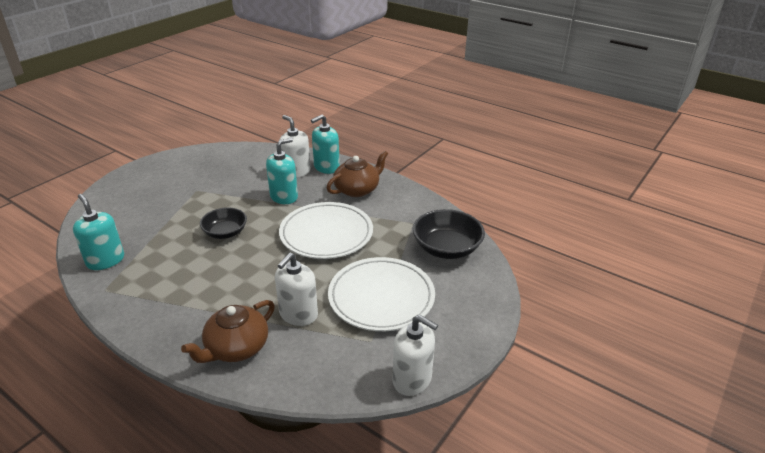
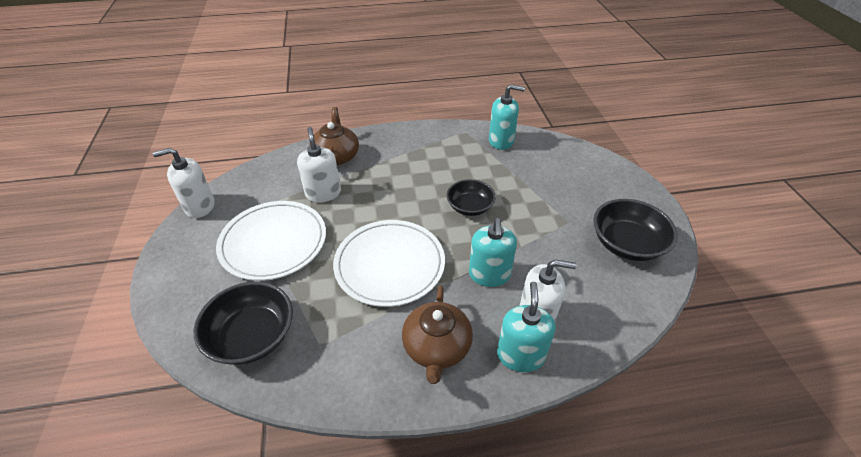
camera: 135 degrees right, 10 degrees up
(196, 166) = (627, 244): none -> black bowl

